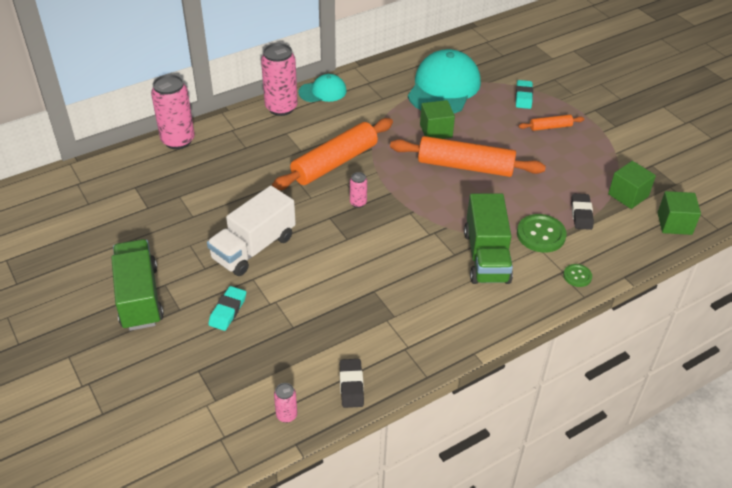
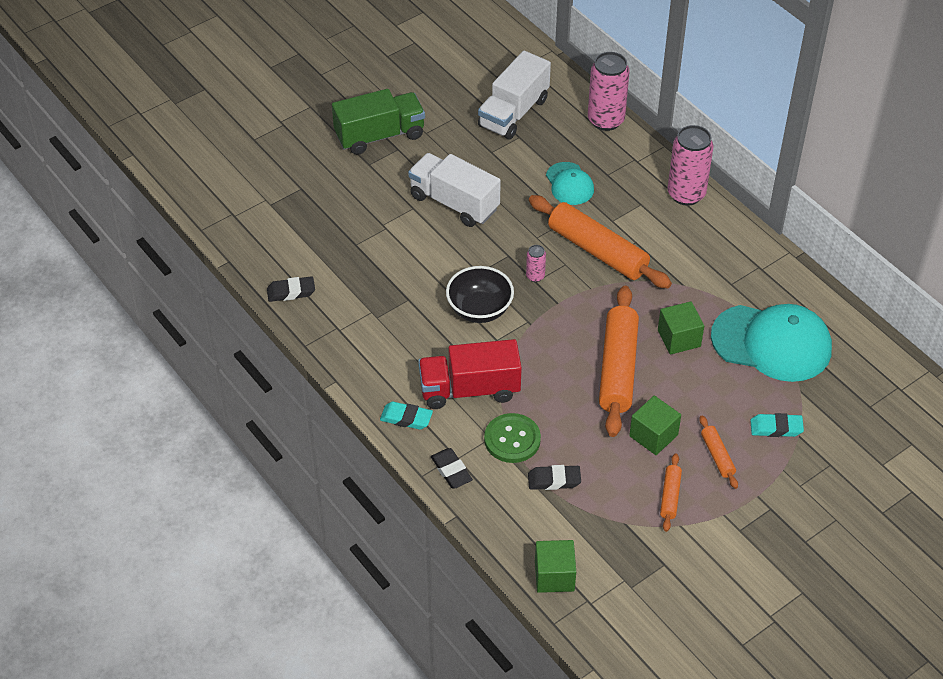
camera: 85 degrees right, 5 degrees up
(145, 196) = (513, 113): none -> white truck
(228, 311) = (370, 197): turquoise eraser -> turquoise eraser (406, 418)
(286, 415) = (257, 252): pink can -> none
(323, 91) = (728, 227): turquoise cap -> turquoise cap (569, 184)
(393, 242) = (479, 309): none -> black bowl
(486, 256) = (469, 389): green truck -> red truck
(577, 276) = (451, 471): green button -> black eraser
(590, 154) = (670, 496): none -> orange rolling pin
(628, 195) = (598, 531): green cube -> green cube (653, 435)

